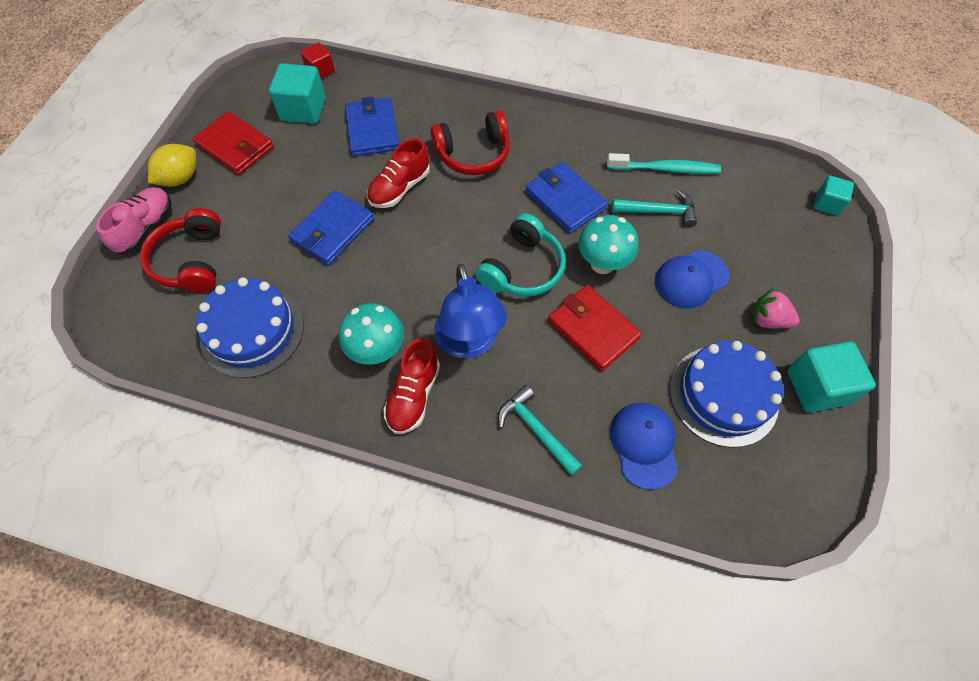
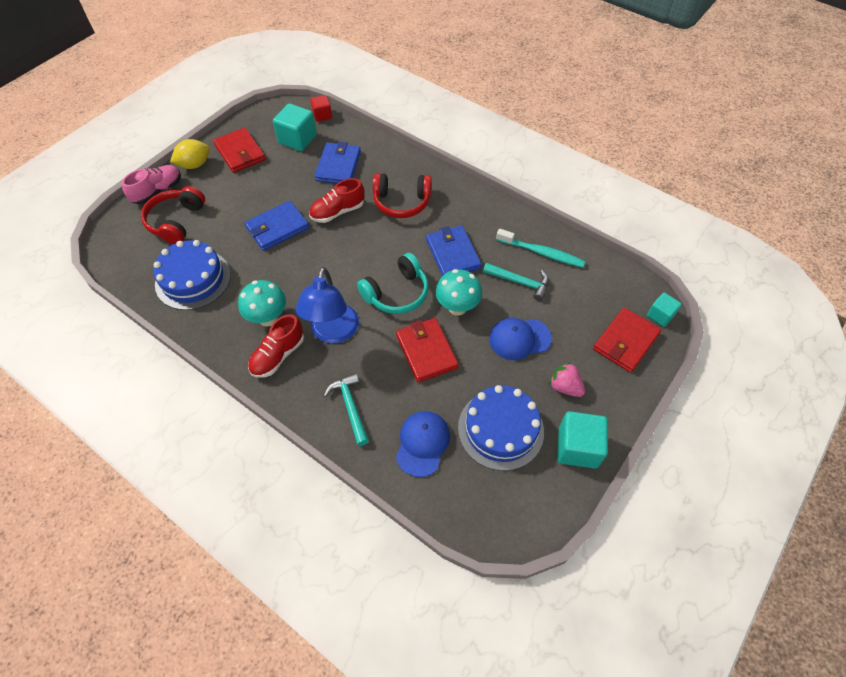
camera: 20 degrees right, 5 degrees down
(806, 245) = (625, 341): none -> red wallet

